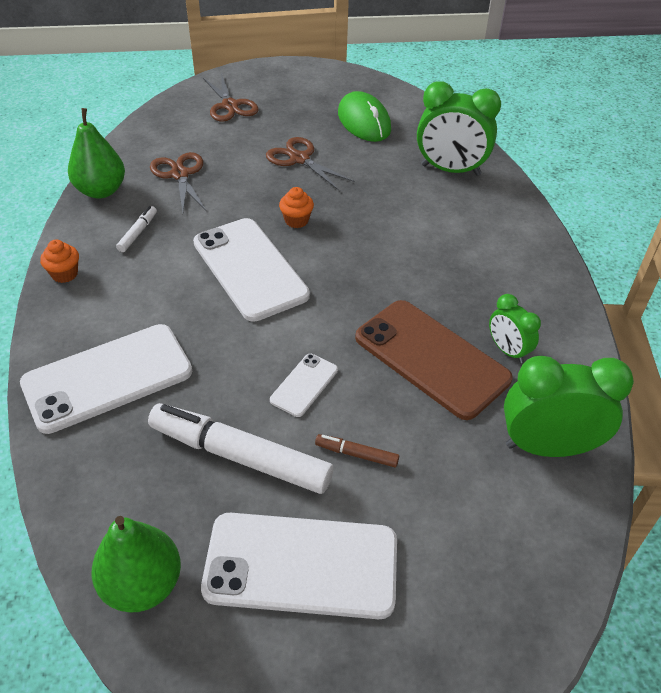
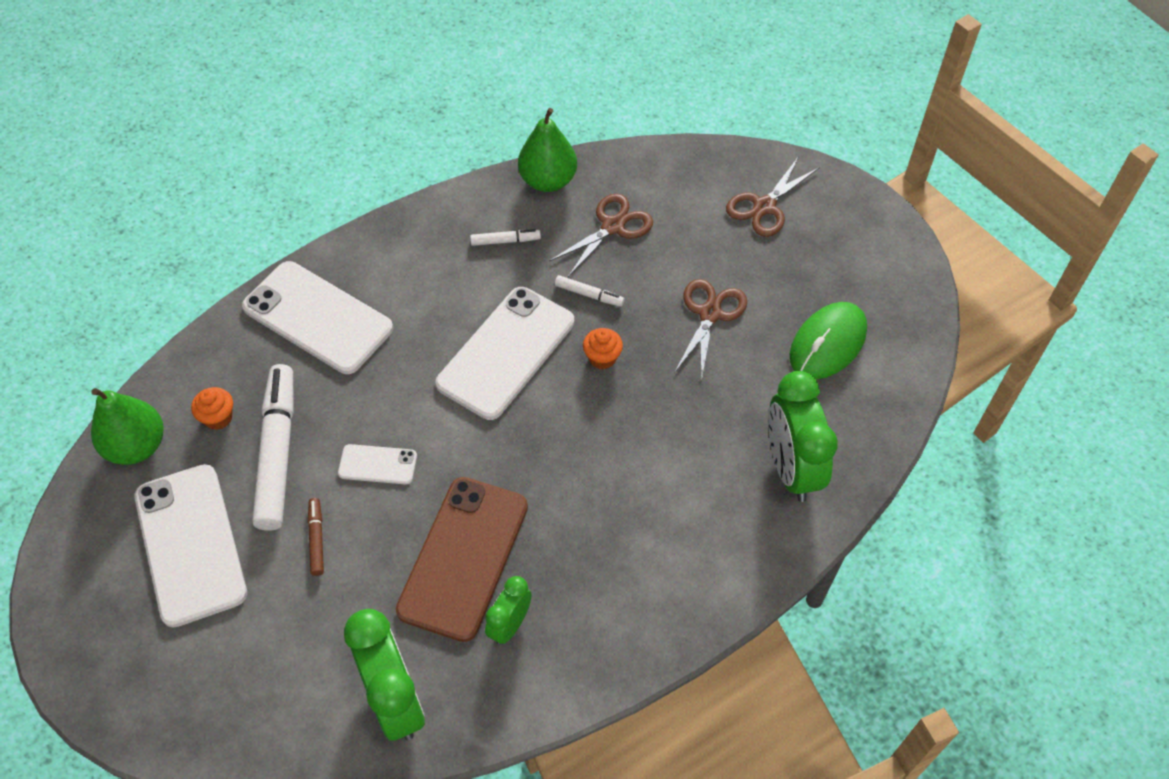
camera: 65 degrees right, 10 degrees up
(65, 274) = (421, 220): orange cupcake -> orange cupcake (218, 417)
(232, 207) = (589, 295): none -> white marker

